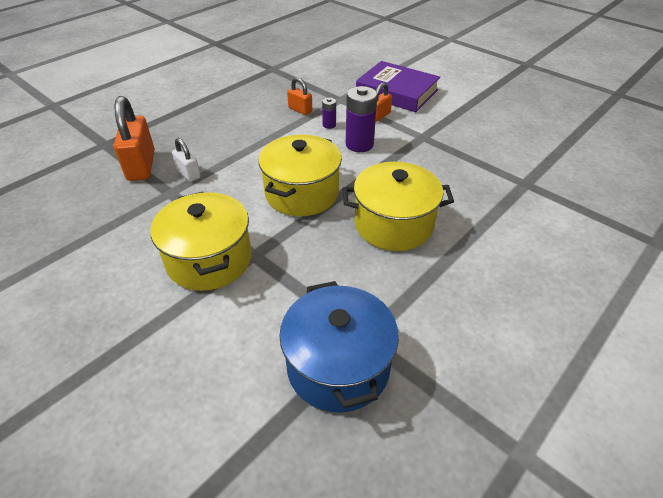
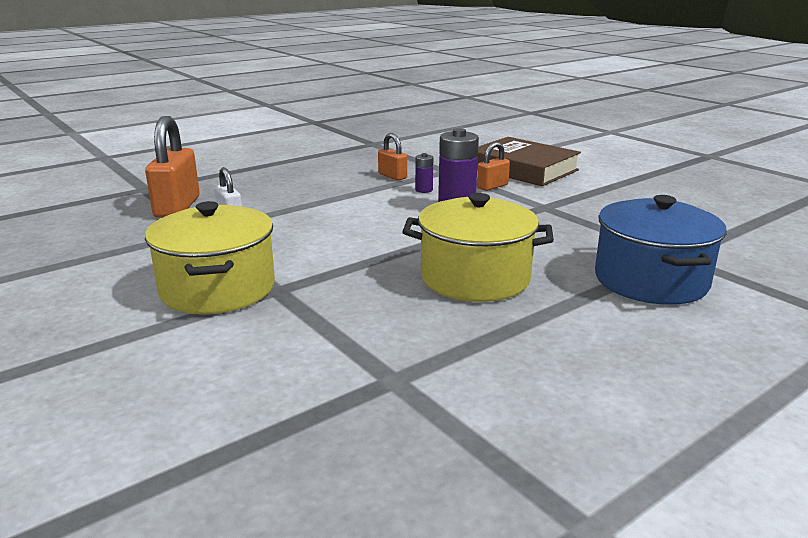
camera: 10 degrees right, 20 degrees down
(301, 193) = (363, 242): yellow pot -> none
(338, 366) = (342, 402): blue pot -> blue pot (650, 280)
(397, 92) = (523, 169): purple book -> brown book

